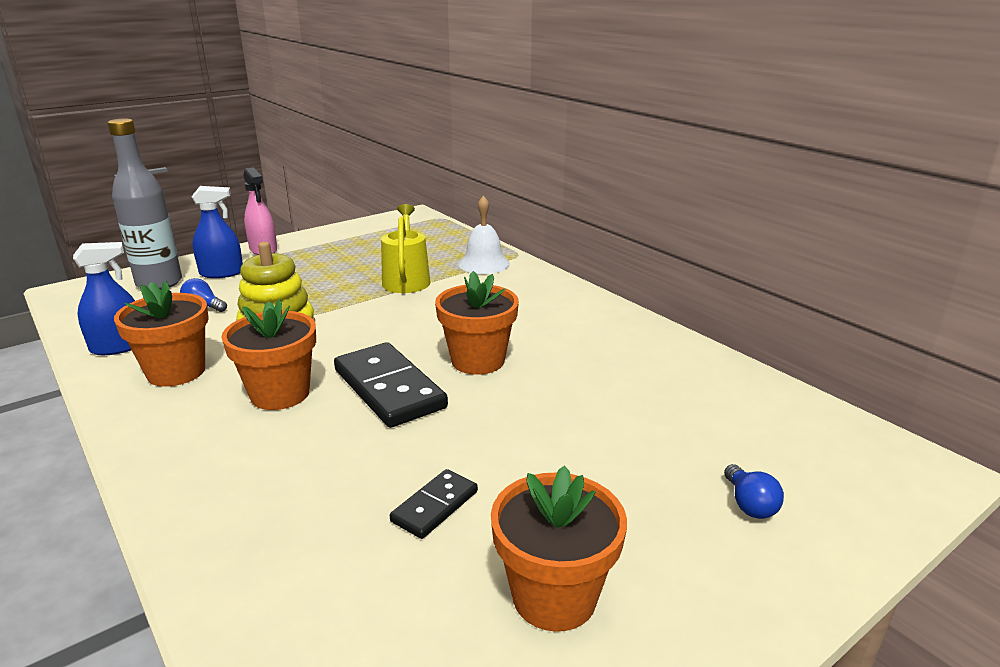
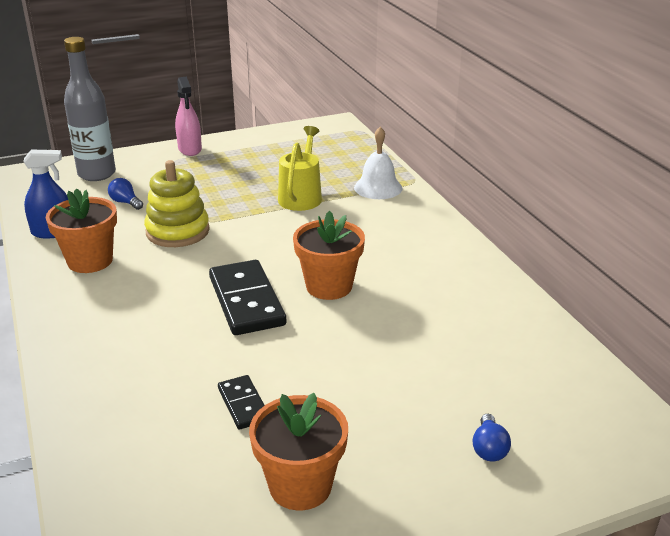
camera: 15 degrees right, 5 degrees up
(221, 273) = (148, 170): blue spray bottle -> none
(280, 394) = (161, 292): orange flower pot -> none
(435, 506) = (243, 404): black domino -> black domino turned 75 degrees counterclockwise

